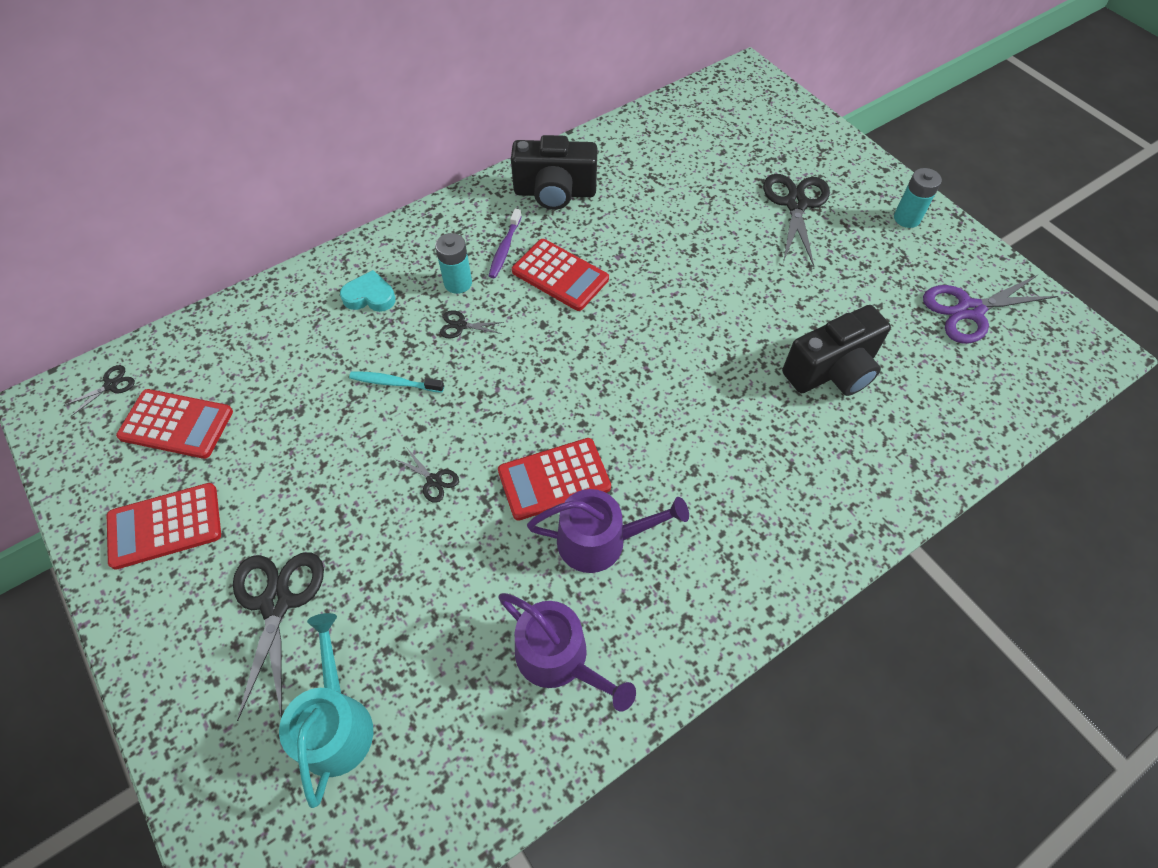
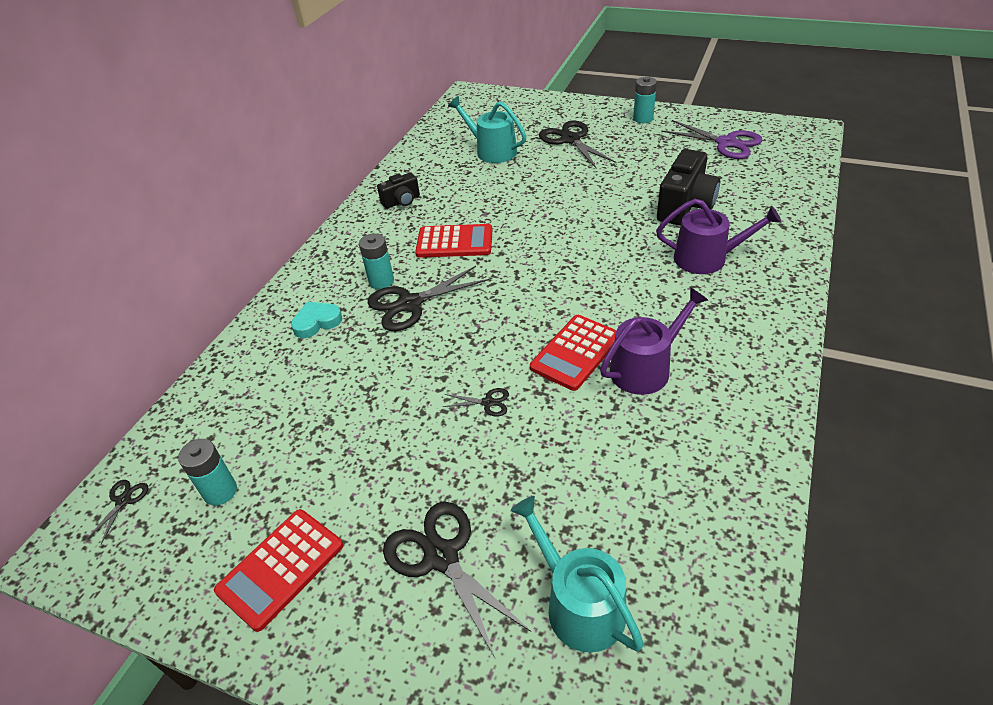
camera: 30 degrees left, 15 degrees down
(176, 424) = (220, 491): red calculator -> turquoise battery
(395, 383) = (393, 362): turquoise toothbrush -> none
(460, 325) = (410, 304): black scissors -> black scissors, size x2.14
(505, 248) = (397, 246): purple toothbrush -> none
(555, 192) = (401, 201): black camera -> black camera, size x0.56
(559, 658) = (695, 451): purple watering can -> purple watering can (707, 258)
(699, 173) = (492, 151): none -> turquoise watering can
(969, 310) = (726, 143): purple scissors -> purple scissors turned 90 degrees counterclockwise

